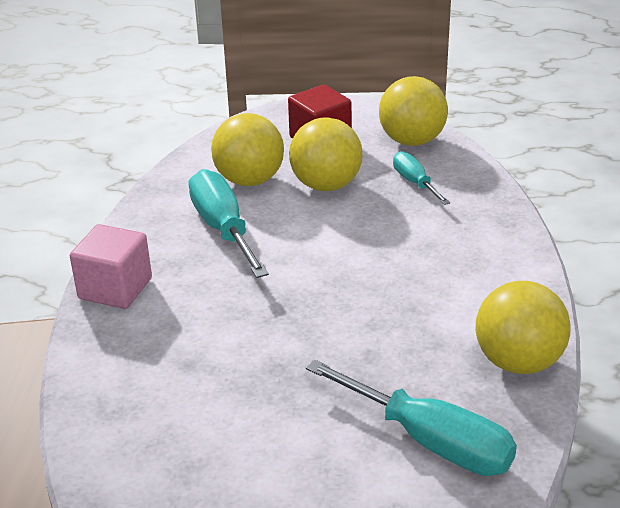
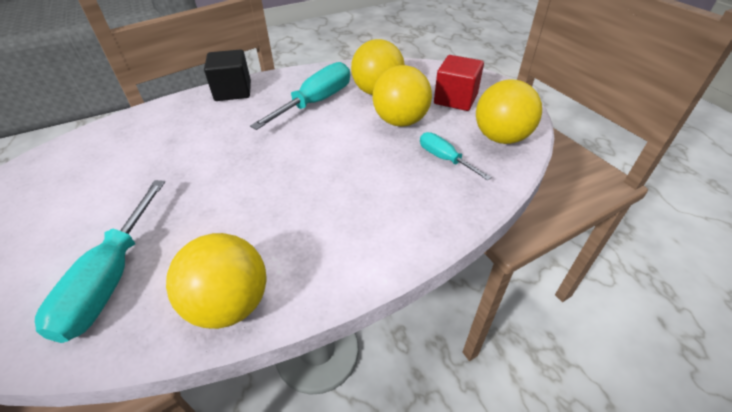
camera: 60 degrees right, 10 degrees up
(115, 288) = (233, 91): pink cube -> black cube
(415, 183) = (444, 158): turquoise screwdriver -> turquoise screwdriver turned 75 degrees counterclockwise

